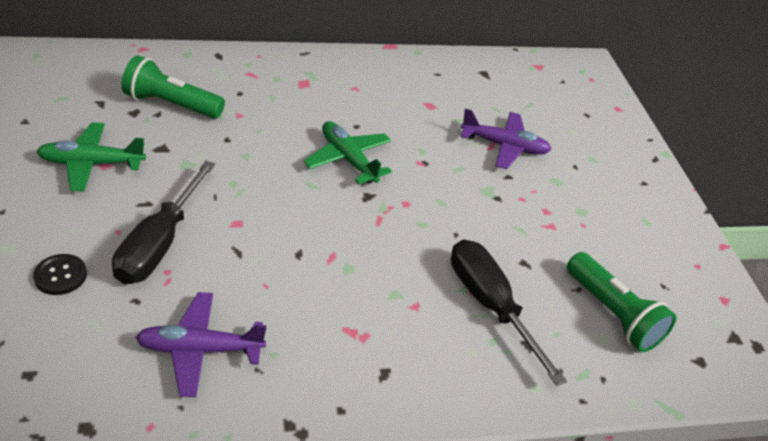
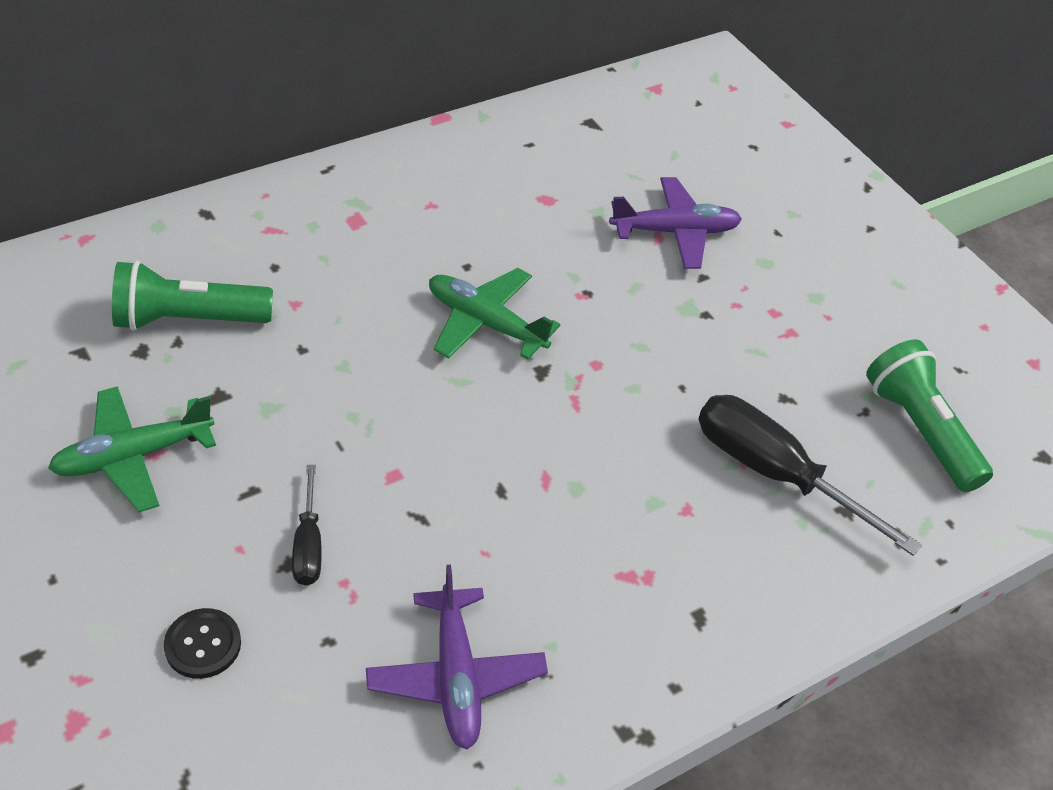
camera: 20 degrees left, 5 degrees up
(160, 243) = (308, 544): black screwdriver -> black screwdriver, size x0.53
(200, 349) = (455, 677): purple plane -> purple plane turned 75 degrees counterclockwise
(612, 314) = (920, 430): green flashlight -> green flashlight turned 150 degrees counterclockwise

